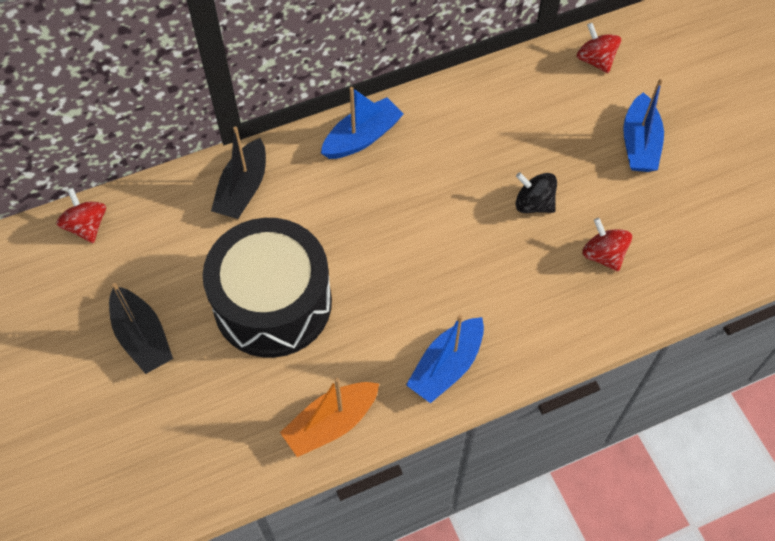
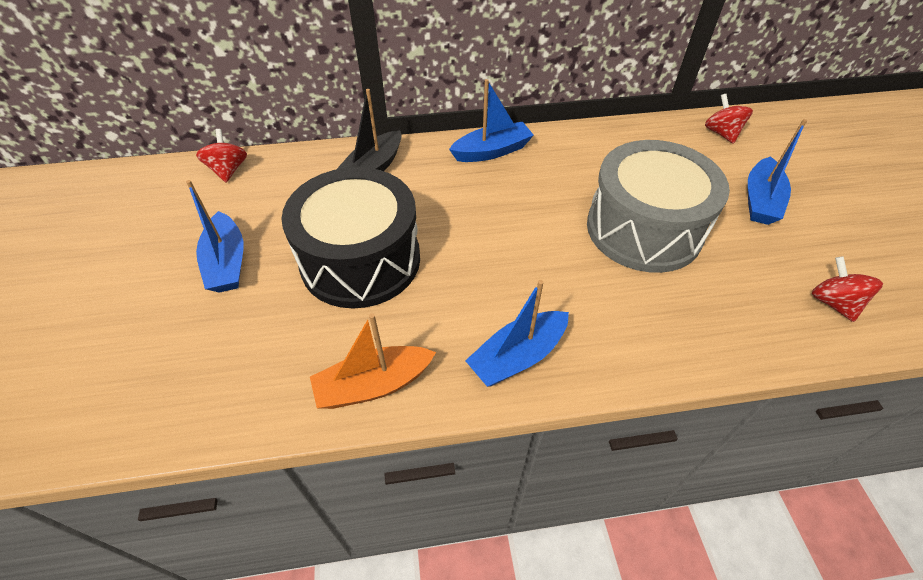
camera: 15 degrees right, 10 degrees down
(142, 337) = (227, 263): black boat -> blue boat
(533, 204) = (644, 229): black spinning top -> grey drum
(603, 255) = (712, 287): red spinning top -> red spinning top (833, 303)

